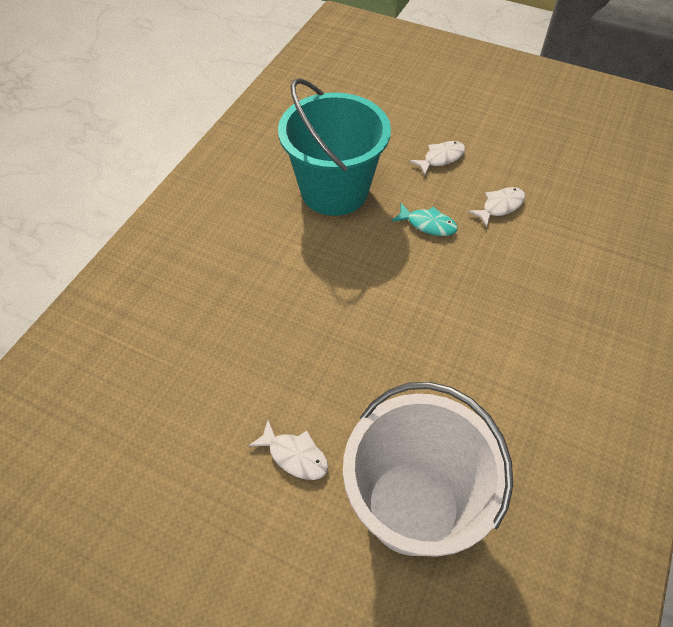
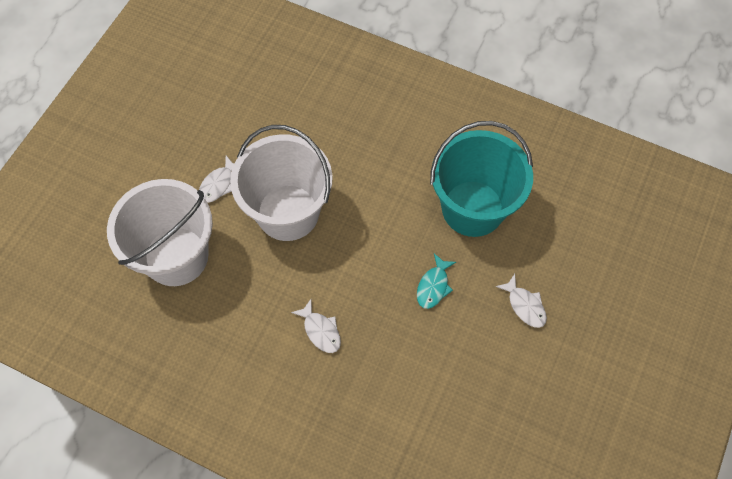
camera: 90 degrees right, 10 degrees up
(340, 365) = (288, 212): none -> white bucket
(500, 206) = (460, 354): white fish -> white fish (320, 330)

